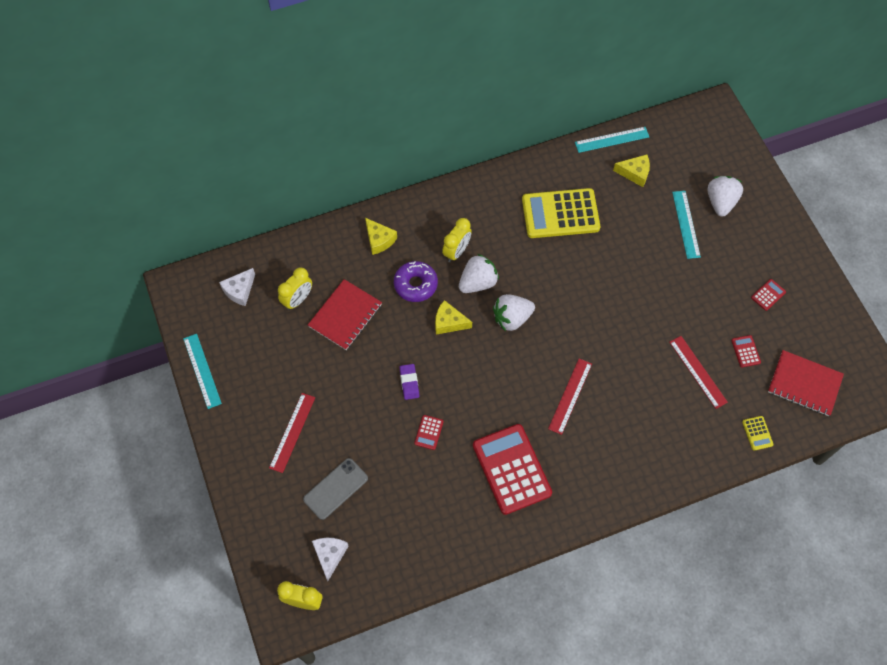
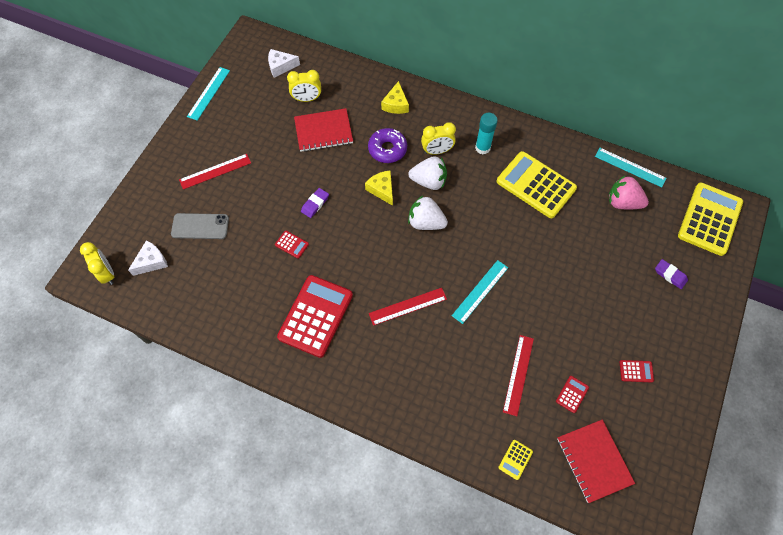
camera: 45 degrees right, 0 degrees up
(429, 432) = (291, 244): red calculator -> red calculator turned 120 degrees counterclockwise
(489, 218) = (482, 148): none -> turquoise glue stick
(635, 173) = (622, 202): yellow cheese -> pink strawberry
(686, 224) = (624, 267): turquoise ruler -> turquoise ruler (480, 291)
(704, 134) = (709, 219): none -> yellow calculator
(720, 202) = (670, 275): white strawberry -> purple eraser

